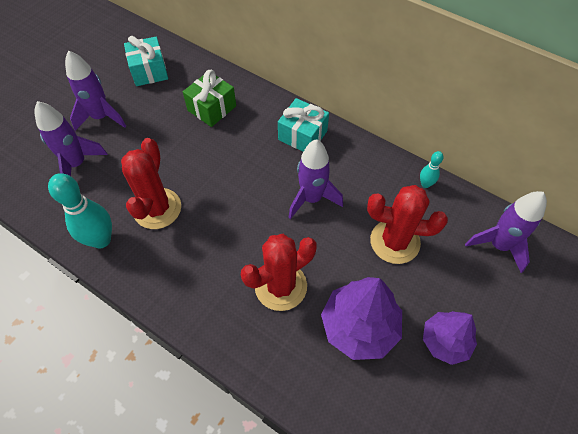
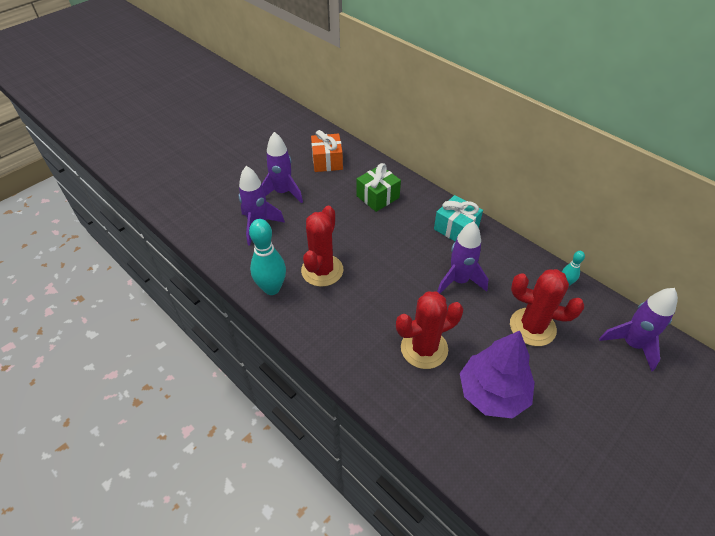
camera: 10 degrees right, 10 degrees down
(149, 71) = (327, 161): turquoise gift -> orange gift
(445, 341) = (572, 418): purple tree -> none

